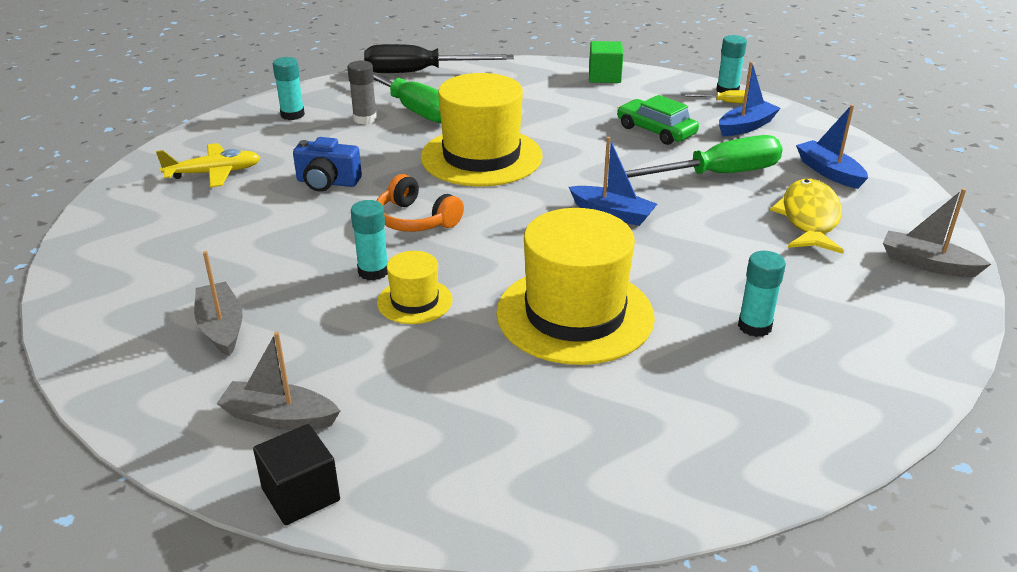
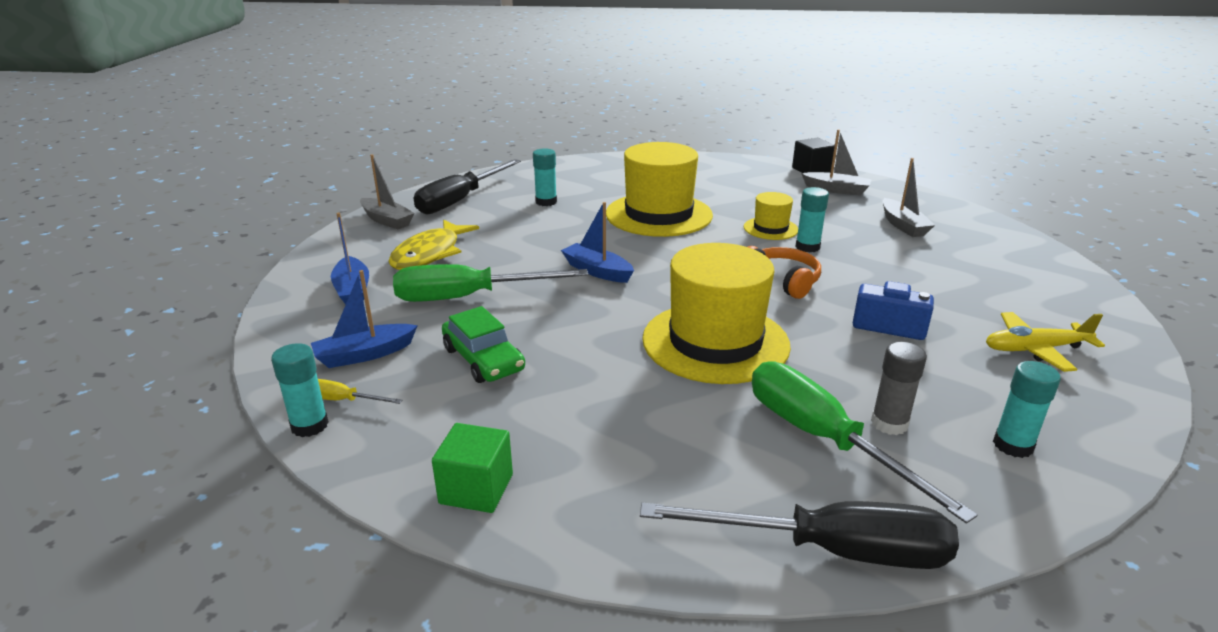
camera: 170 degrees left, 5 degrees down
(883, 317) = (460, 200): none -> black screwdriver

